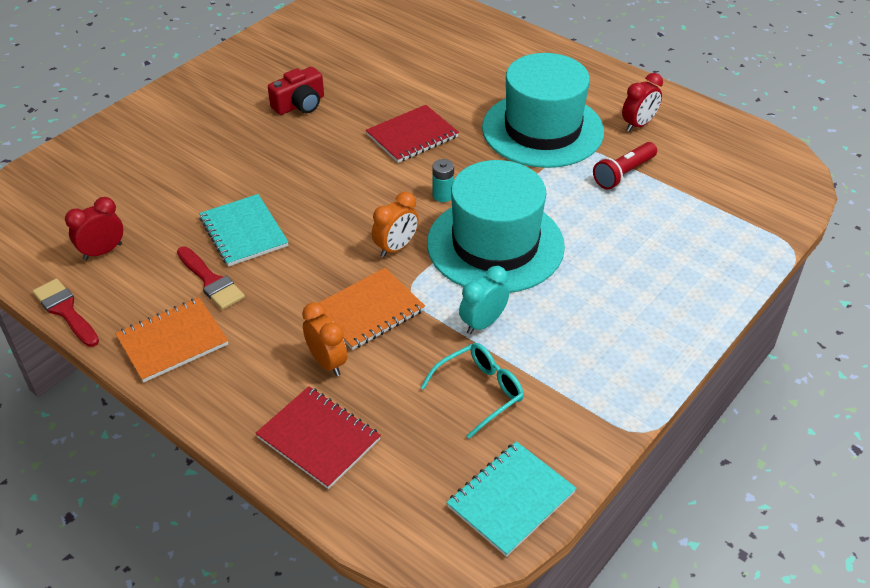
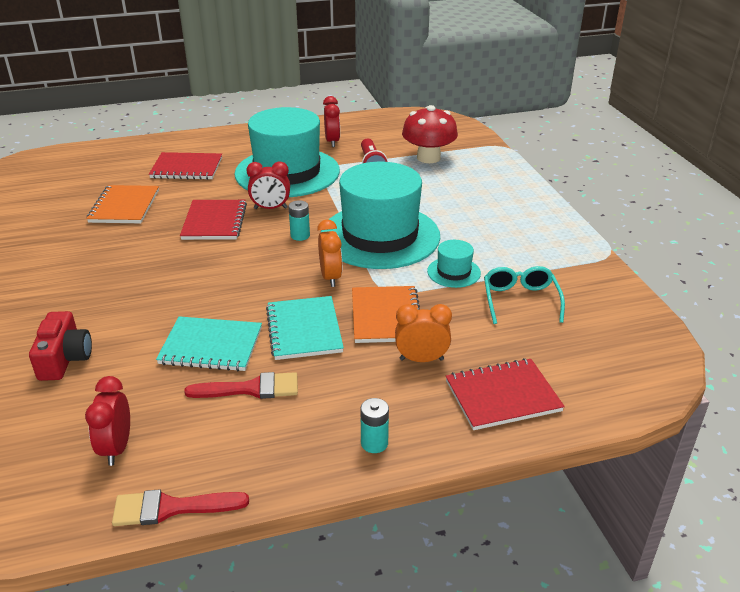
camera: 55 degrees left, 10 degrees down
(172, 341) = (302, 442): orange notebook -> orange notebook (124, 206)
(200, 383) = (374, 443): none -> turquoise battery
(300, 104) = (91, 256): red camera -> red camera (65, 358)
(468, 154) = (270, 208): none -> red clock
(480, 71) = (186, 168): none -> red notebook
(483, 323) = (453, 272): turquoise clock -> turquoise hat
(511, 499) = (632, 328): turquoise notebook -> turquoise notebook (304, 330)
(690, 205) = (428, 158): none -> red mushroom

